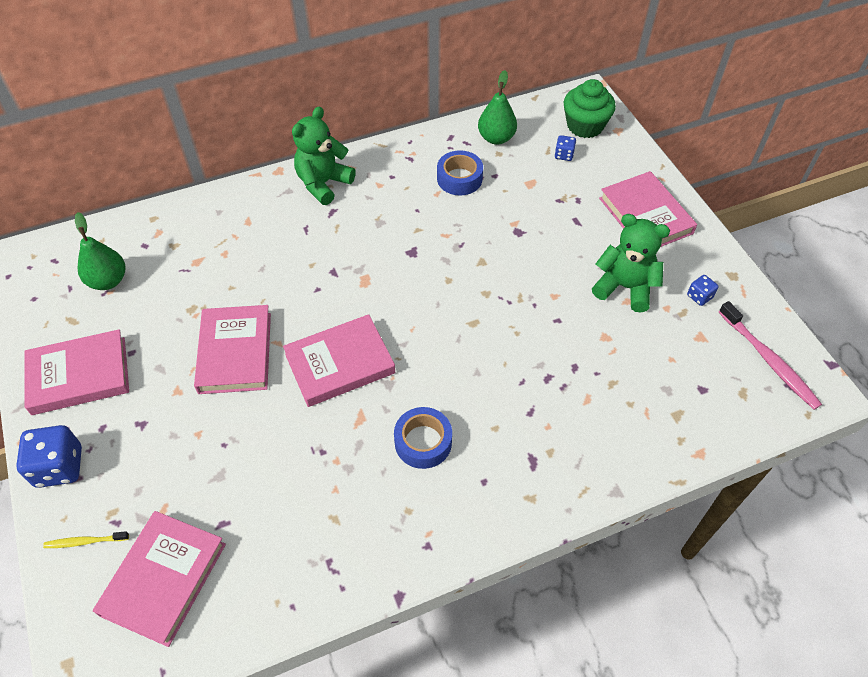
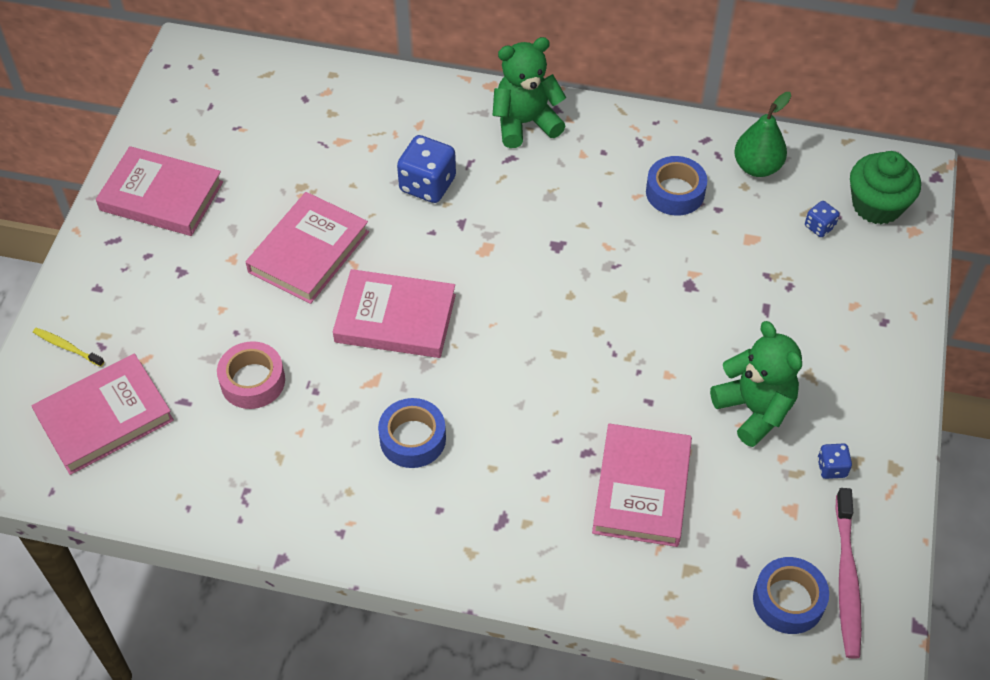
camera: 35 degrees right, 0 degrees up
(59, 467) = (90, 270): blue dice -> blue dice (427, 185)
(108, 281) = (248, 117): green pear -> none
(267, 474) = (252, 381): none -> pink tape
(645, 216) = (853, 346): pink book -> pink book (641, 488)
(750, 396) = (788, 600): none -> blue tape

